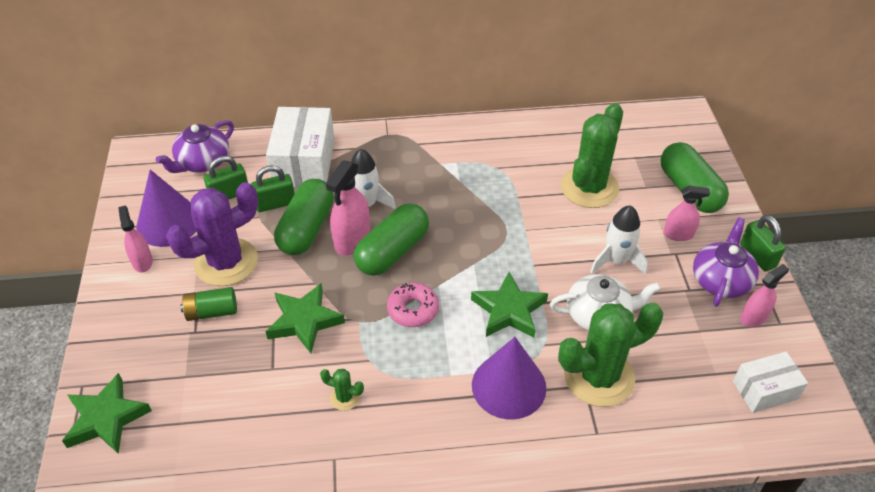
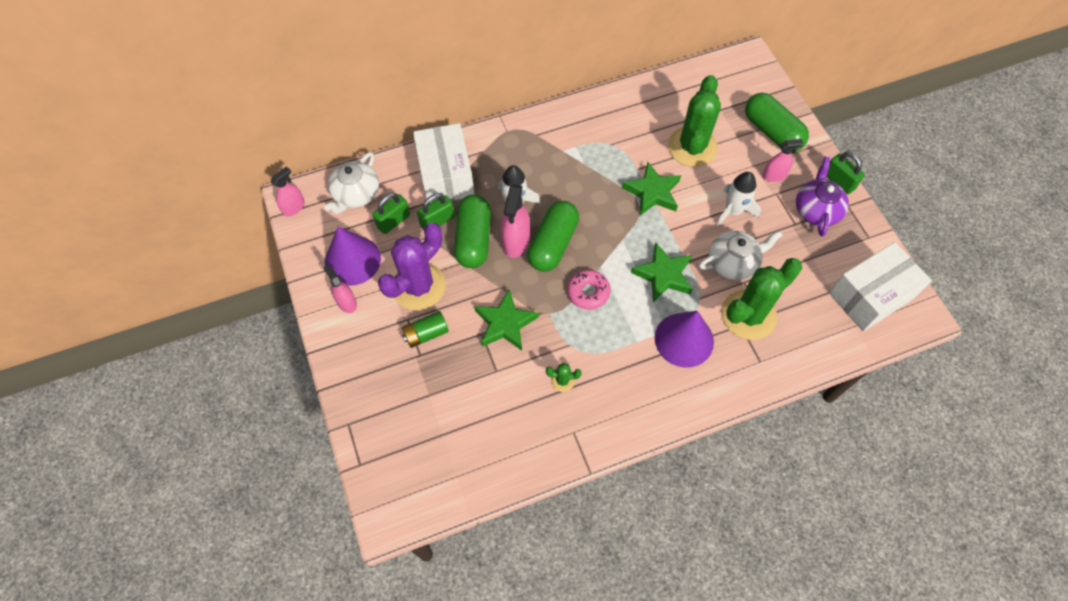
camera: 15 degrees left, 15 degrees up
(106, 418) = (381, 446): green star -> green star (652, 192)
(202, 162) = (356, 194): purple teapot -> white teapot
(753, 317) = (848, 237): pink spray bottle -> pink spray bottle (293, 207)
(765, 390) = (870, 296): white box -> white box, size x1.71

